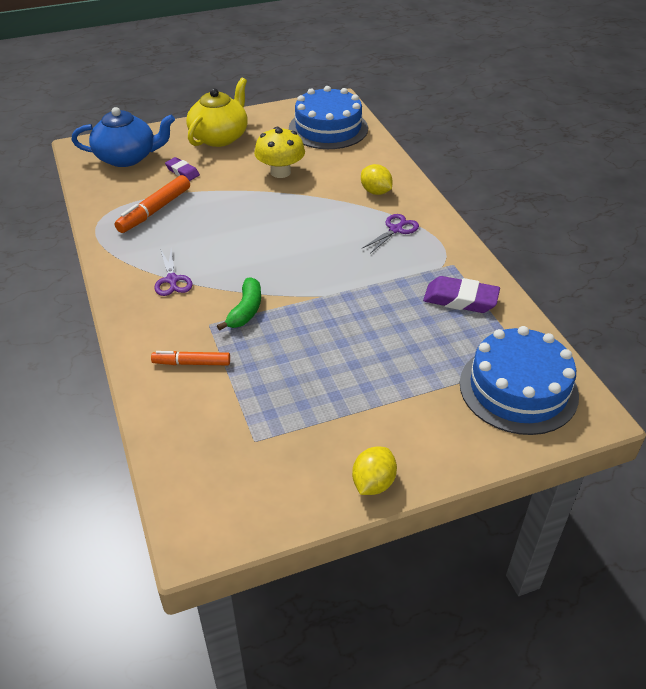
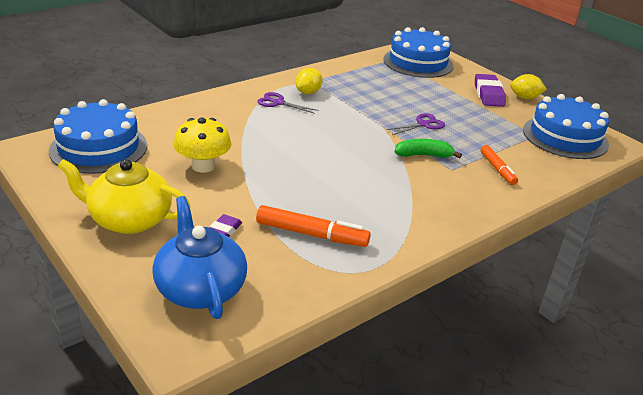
camera: 110 degrees left, 10 degrees down
(172, 280) = (414, 198): purple scissors -> purple scissors (423, 124)
(237, 475) = (565, 137): none -> blue cake
(375, 192) = (223, 114): yellow lemon -> yellow lemon (308, 92)
(460, 299) = (350, 78): purple eraser -> purple eraser (488, 94)

